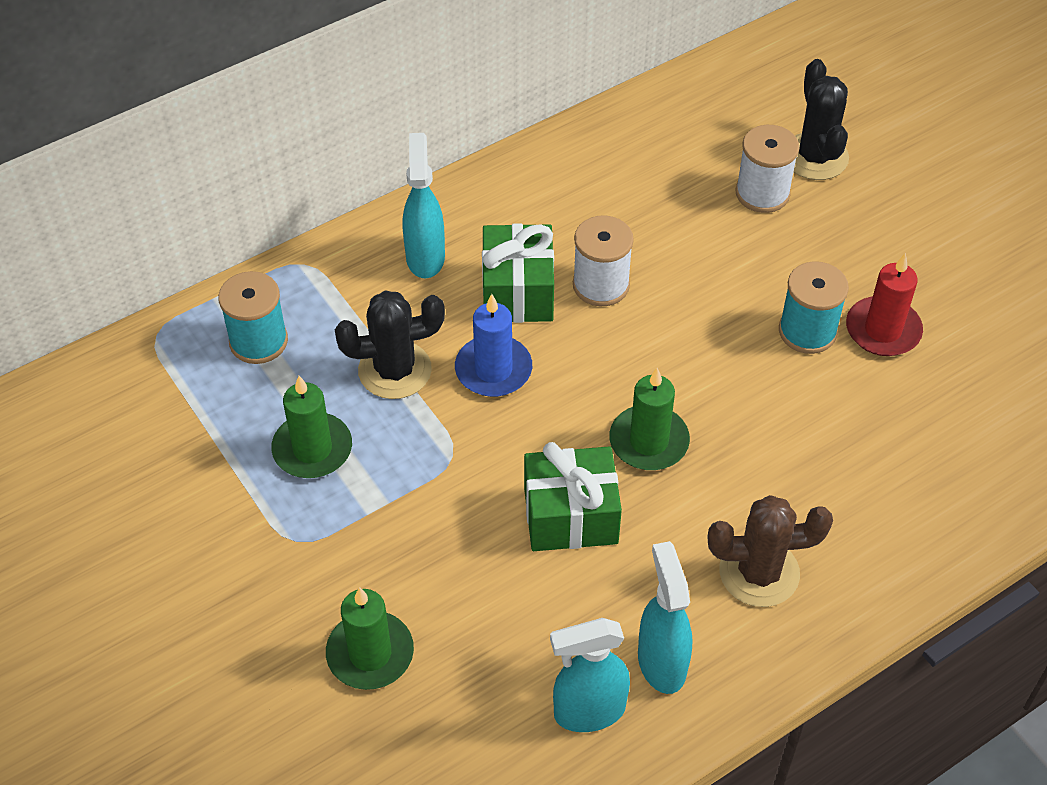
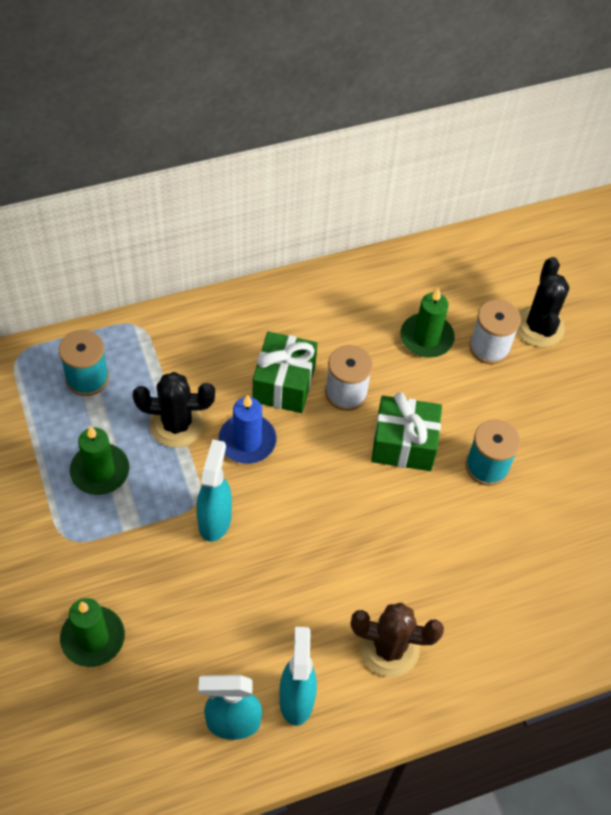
camera: 10 degrees right, 5 degrees up
(425, 257) = (226, 340): turquoise spray bottle -> turquoise spray bottle (215, 520)
(570, 516) = (267, 569): green gift -> green gift (403, 444)
(649, 441) = (342, 525): green candle -> green candle (426, 338)
(883, 330) = (544, 479): red candle -> none

